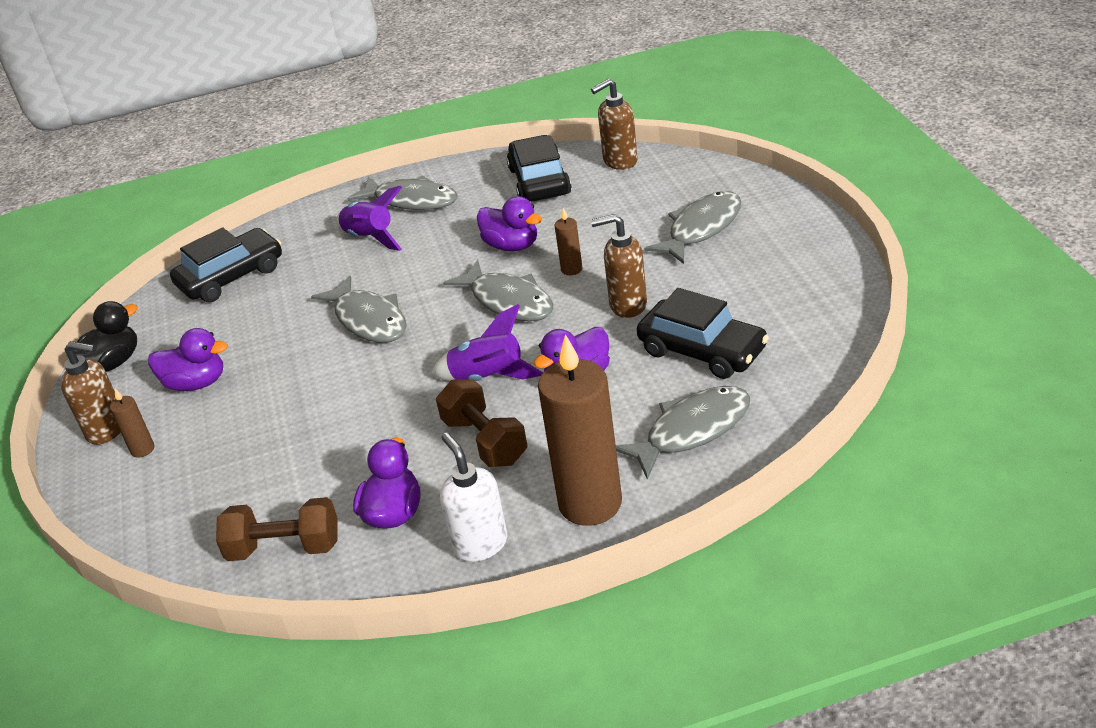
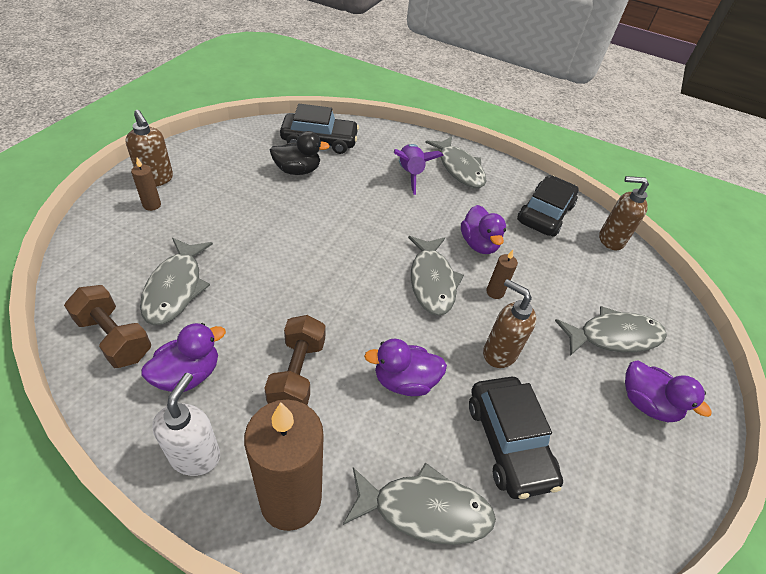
camera: 30 degrees right, 10 degrees up
(113, 363) = (210, 144): black duck -> black duck (297, 170)
(196, 383) = (224, 188): purple duck -> purple duck (646, 403)
(369, 320) = (346, 225): grey fish -> grey fish (175, 288)
(488, 378) = (356, 326): purple rocket -> none

